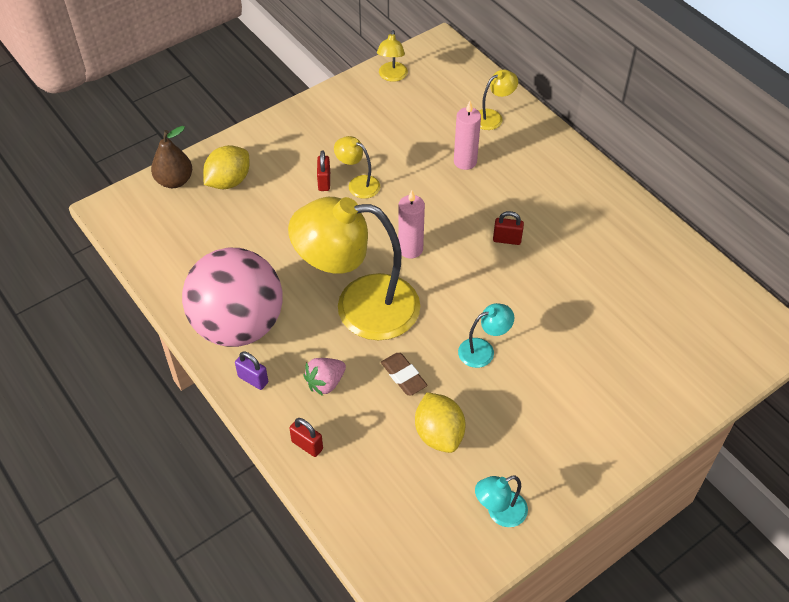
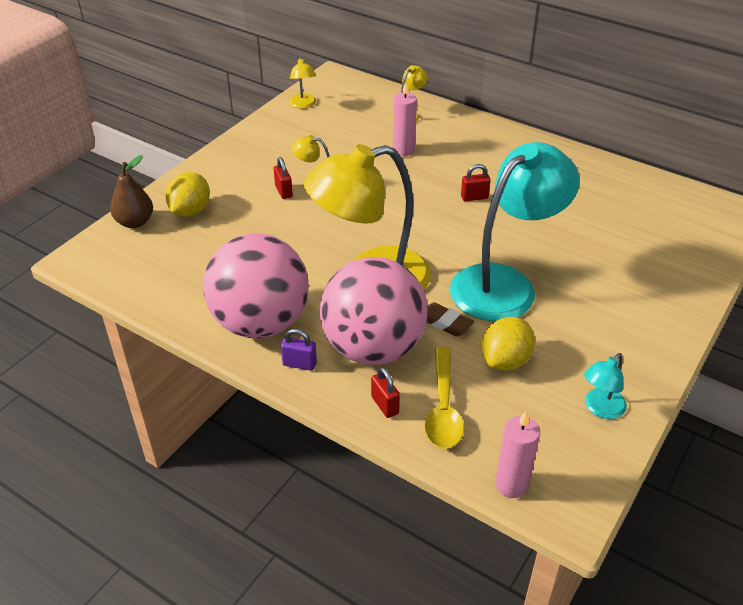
camera: 20 degrees left, 10 degrees down
(307, 445) = (385, 405): red padlock -> red padlock turned 45 degrees clockwise
(325, 383) = (373, 348): pink strawberry -> pink ball
(357, 464) = (443, 408): none -> yellow spoon
(410, 249) = (393, 224): pink candle -> pink candle (511, 484)
(439, 434) = (505, 360): yellow lemon -> yellow lemon turned 75 degrees clockwise
(483, 350) = (505, 284): turquoise lamp -> turquoise lamp, size x2.37

